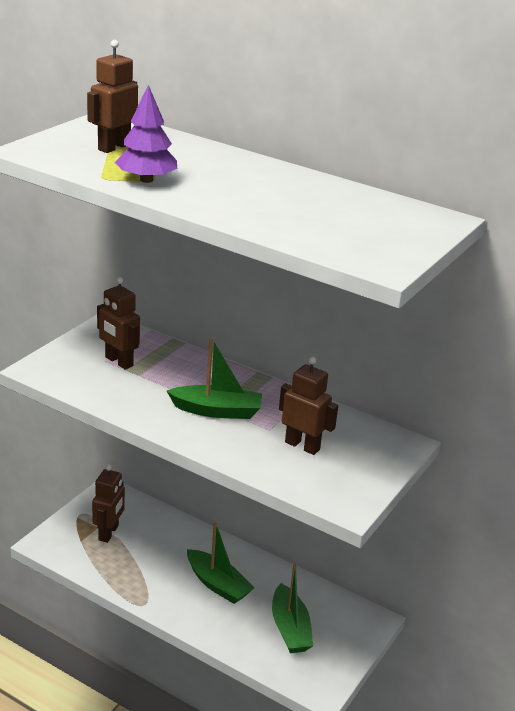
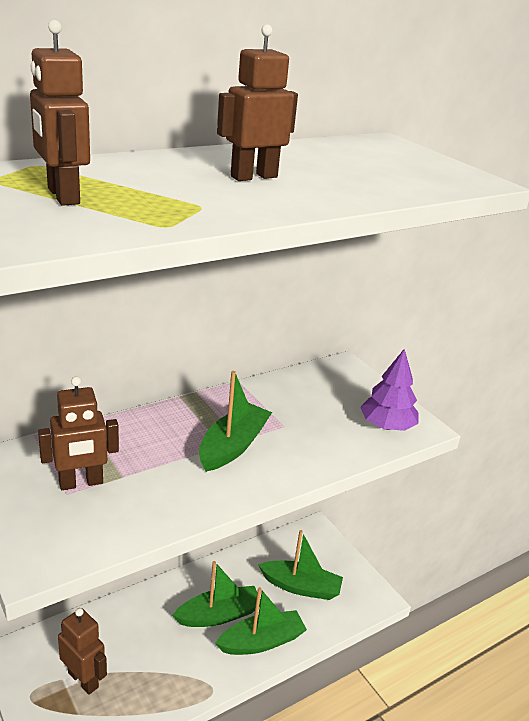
camera: 65 degrees left, 0 degrees up
(146, 180) = (197, 207): purple tree -> purple tree (386, 426)
(209, 619) = (261, 641): none -> green boat
(302, 446) = (321, 417): brown robot -> brown robot (253, 177)

